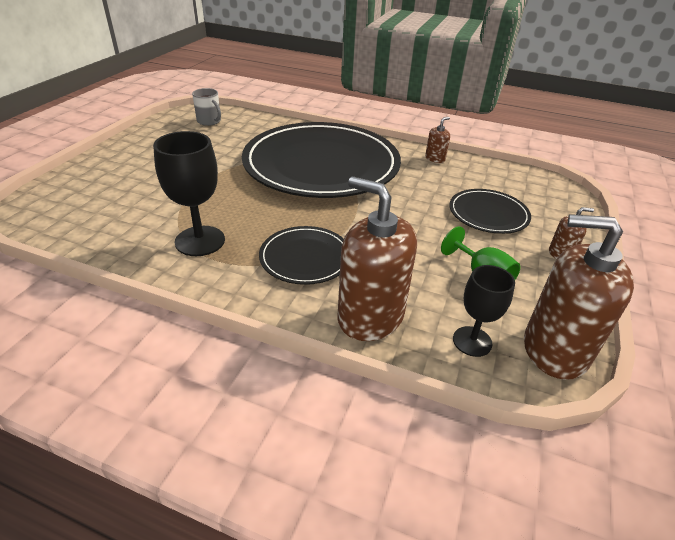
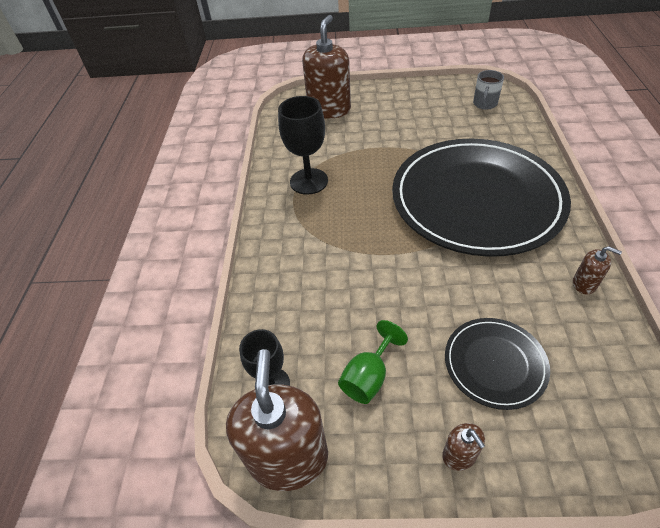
camera: 75 degrees right, 10 degrees up
(305, 258) = (323, 243): black plate -> none
(370, 316) = (272, 306): brown soap dispenser -> brown soap dispenser (329, 109)

